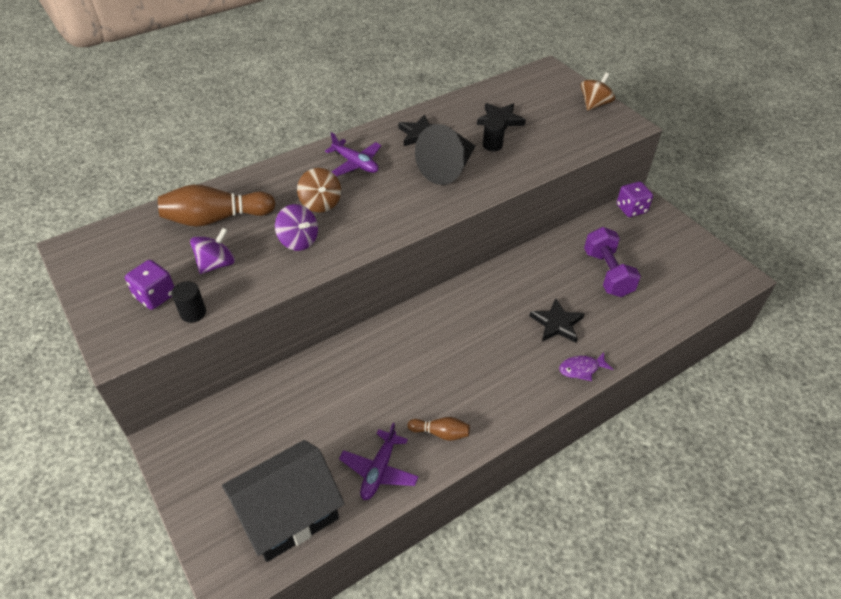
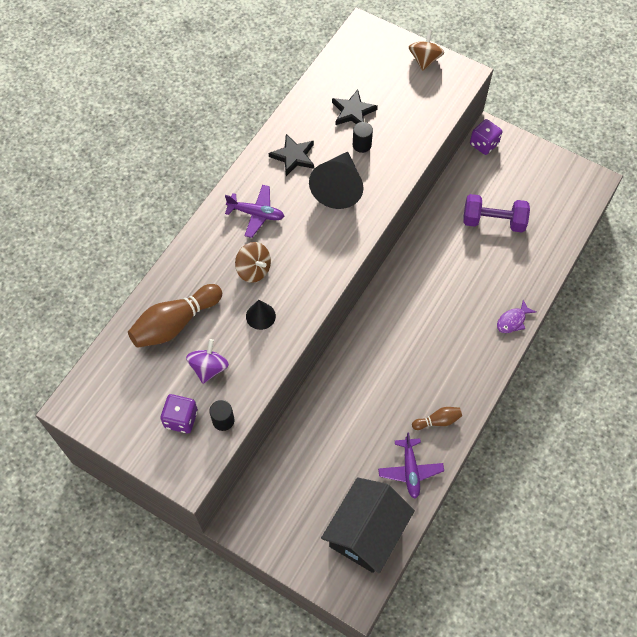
camera: 25 degrees left, 15 degrees up
(298, 240) = (260, 316): purple spinning top -> black cone
(557, 324) = (476, 287): black star -> none
(607, 273) = (493, 221): purple dumbbell -> purple dumbbell turned 45 degrees counterclockwise

